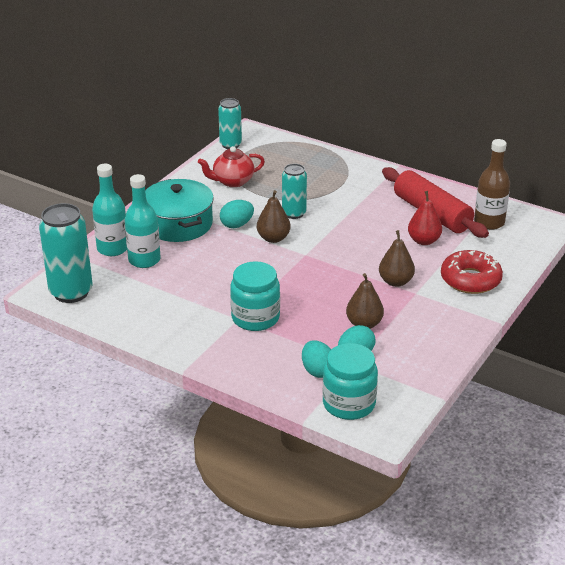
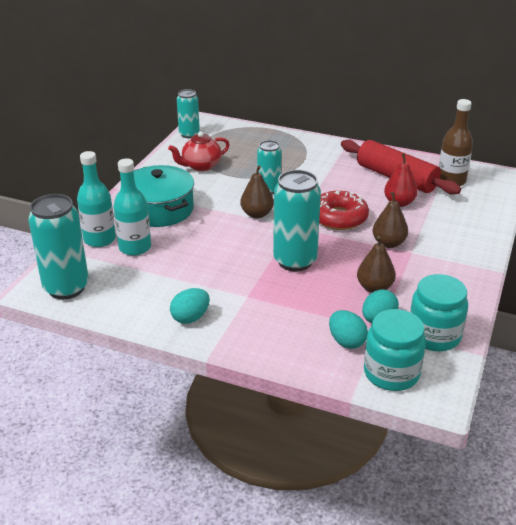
camera: 10 degrees left, 0 degrees up
(237, 225) = (217, 205): turquoise egg -> turquoise egg (190, 318)
(255, 318) = (264, 293): turquoise jar -> turquoise jar (434, 335)
(295, 289) = (295, 261): none -> turquoise can
(470, 279) = (457, 234): red donut -> red donut (339, 217)

